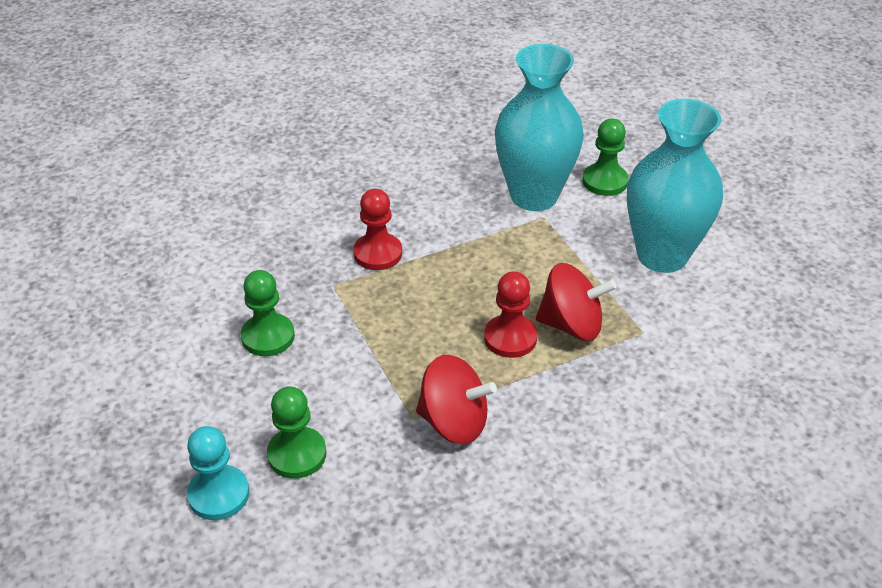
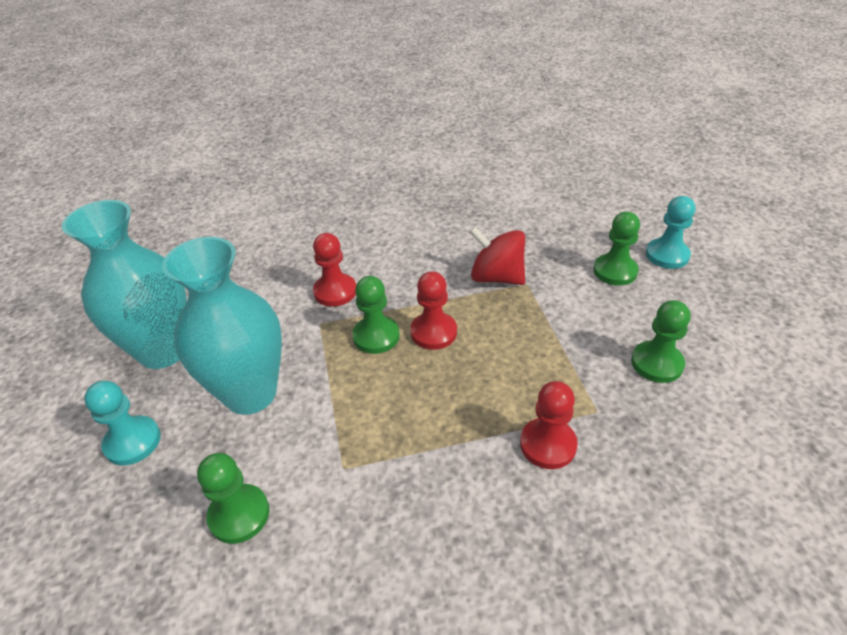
camera: 165 degrees left, 0 degrees up
(534, 196) = (339, 505): turquoise vase -> turquoise vase (163, 351)
(571, 325) = (376, 336): red spinning top -> green pawn
(651, 373) = (335, 291): none -> red pawn
(731, 209) = (132, 442): none -> turquoise pawn

